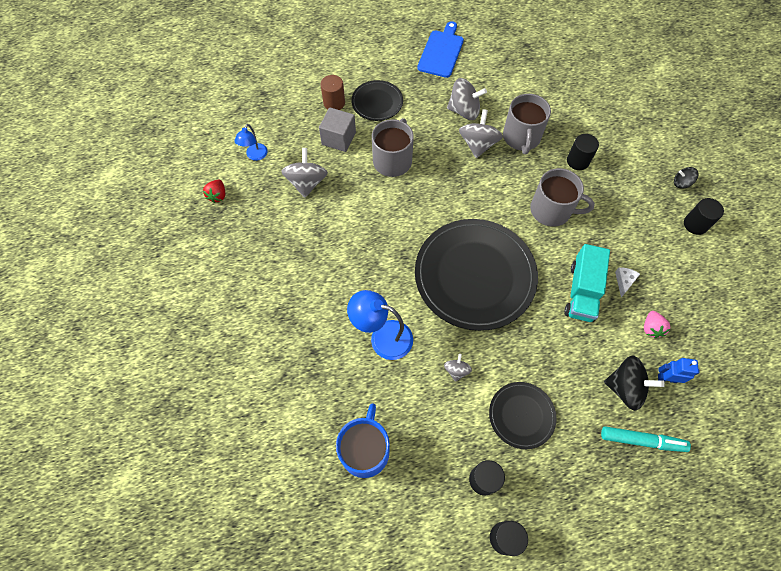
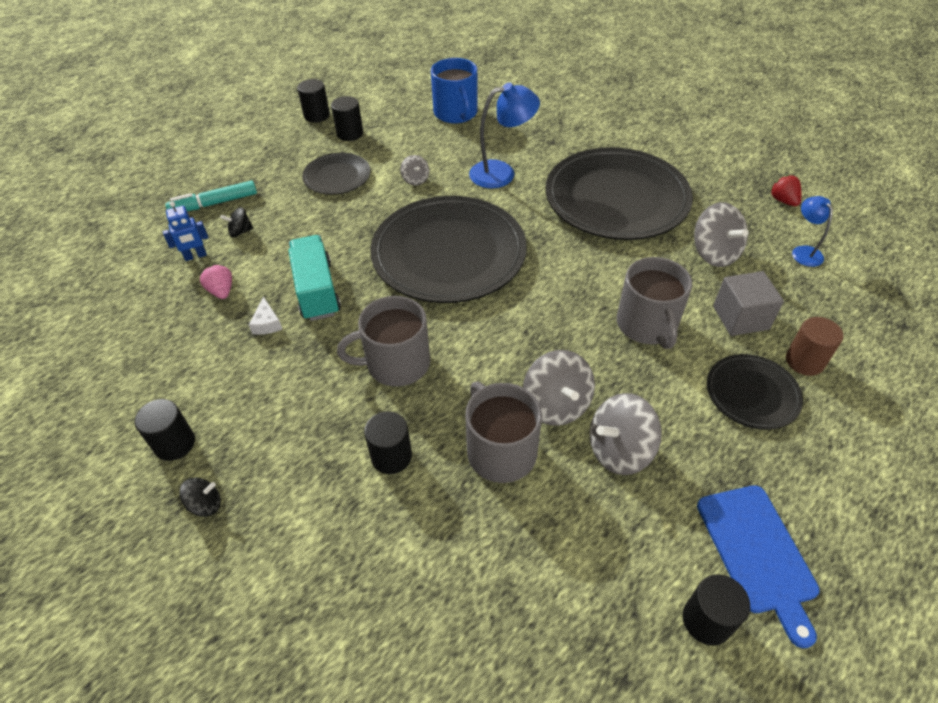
camera: 150 degrees right, 15 degrees down
(321, 260) = (616, 198): none -> black plate
(481, 45) = (707, 620): none -> black cylinder
(625, 388) = (240, 232): black spinning top -> black spinning top, size x0.53

